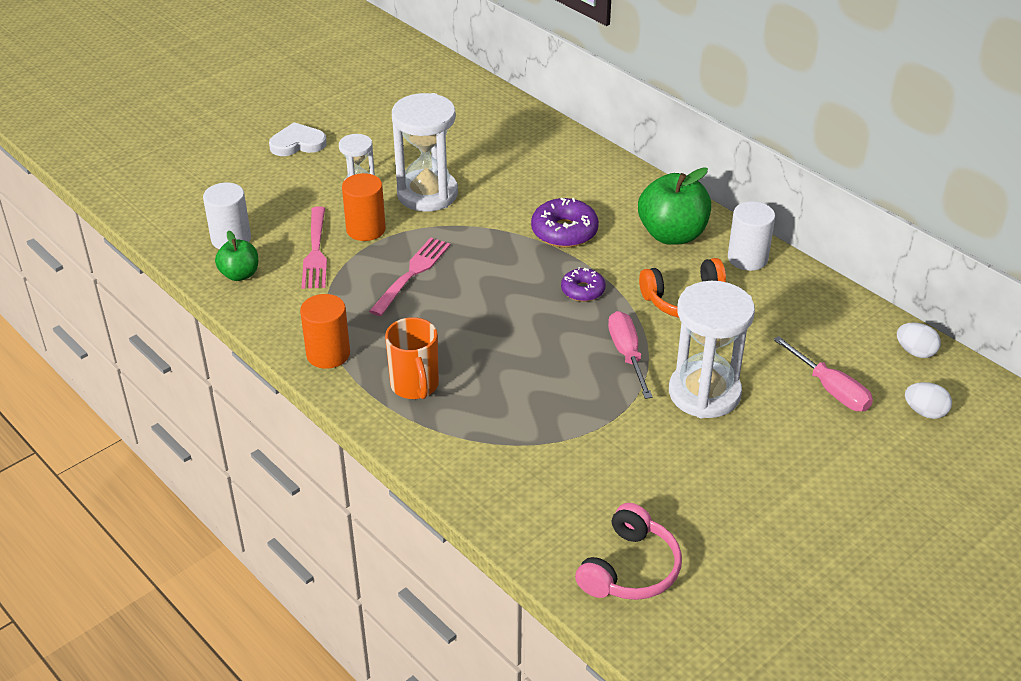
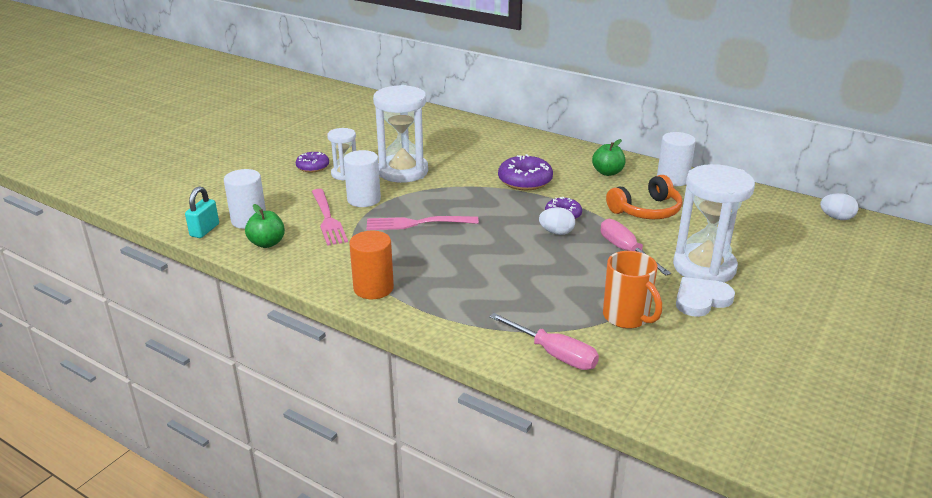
camera: 15 degrees left, 10 degrees down
(181, 245) = (204, 230): none -> turquoise padlock
(297, 143) = (280, 153): white heart -> white heart (701, 299)
(327, 170) = (313, 167): none -> purple donut
(366, 229) = (364, 199): orange cylinder -> white cylinder
(412, 274) = (418, 223): pink fork -> pink fork turned 105 degrees counterclockwise
(415, 386) = (463, 299): orange mug -> orange mug (627, 317)
(630, 569) = (737, 408): pink headphones -> none
(672, 235) = (607, 172): green apple -> green apple, size x0.57
(830, 389) = (796, 250): pink screwdriver -> pink screwdriver (554, 354)
(925, 412) = (875, 254): white egg -> white egg (556, 232)

